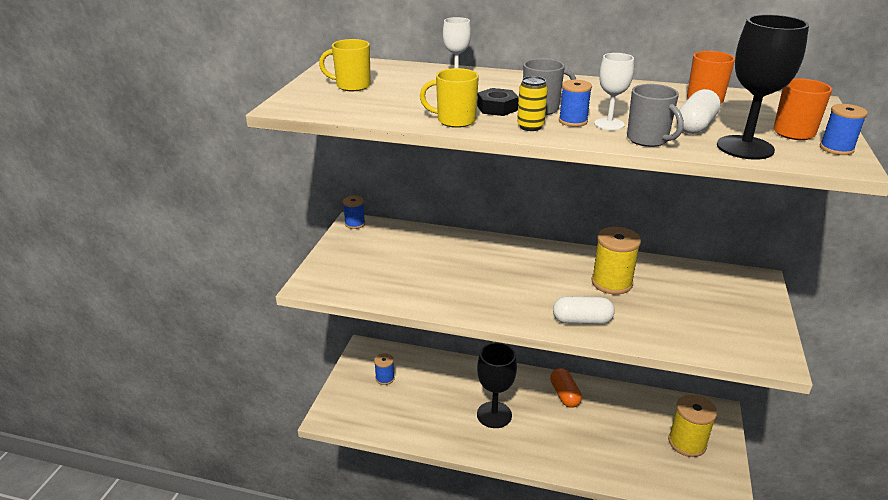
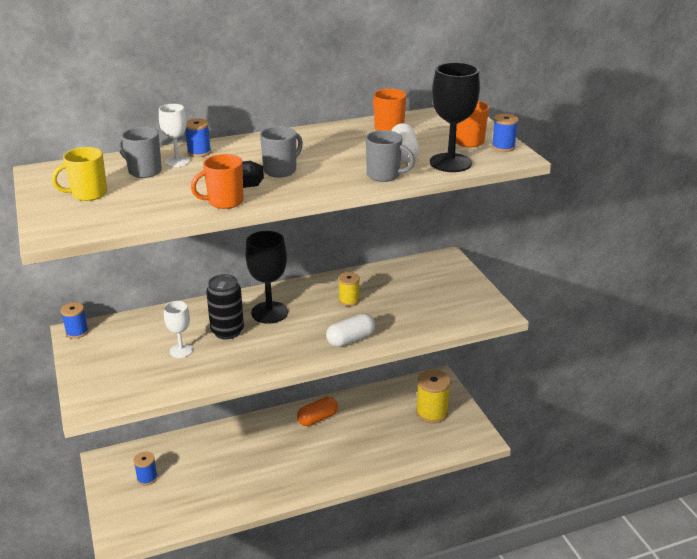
camera: 35 degrees left, 0 degrees up
(418, 80) = (144, 171): none -> grey mug
(455, 121) = (224, 202): yellow mug -> orange mug
(472, 268) = (227, 331): none -> black can
(494, 415) = (271, 462): black goblet -> black goblet (269, 312)
(530, 127) = (290, 189): yellow can -> none
(564, 395) = (317, 418): orange capsule -> orange capsule turned 75 degrees counterclockwise
(573, 121) = (316, 175): blue spool -> blue spool (199, 152)
(609, 124) = (344, 170): white goblet -> white goblet (181, 350)
(611, 283) = (349, 300): yellow spool -> yellow spool, size x0.57

